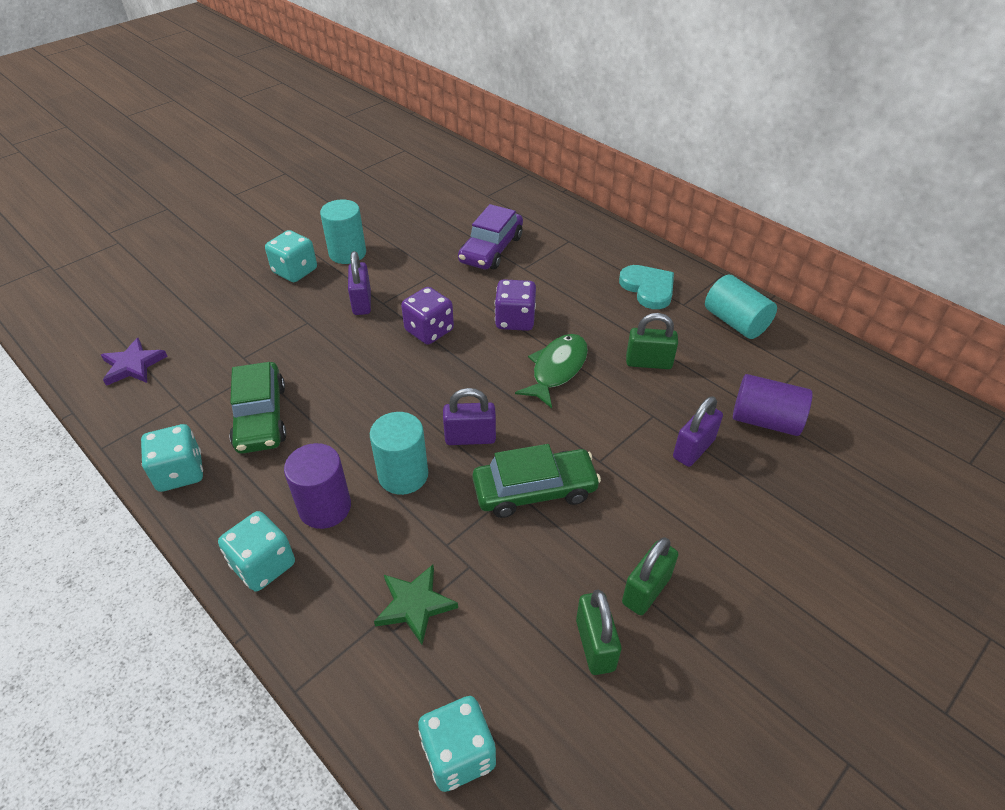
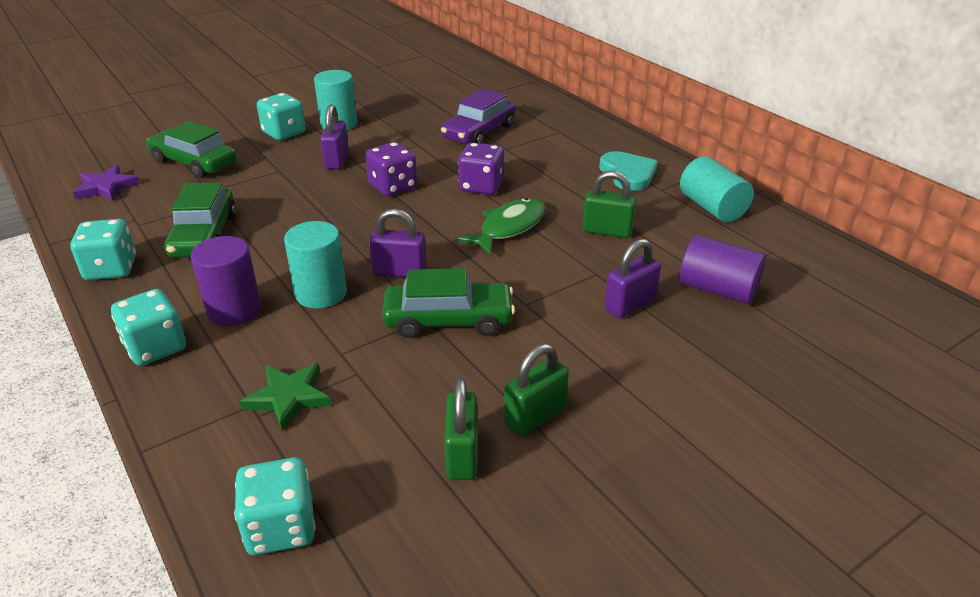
camera: 10 degrees right, 10 degrees down
(215, 321) = (194, 162): none -> green car

